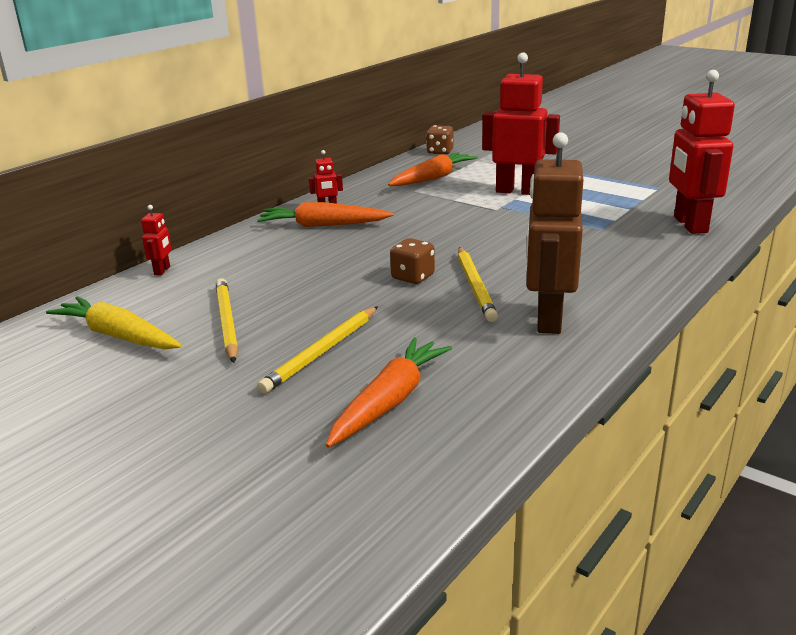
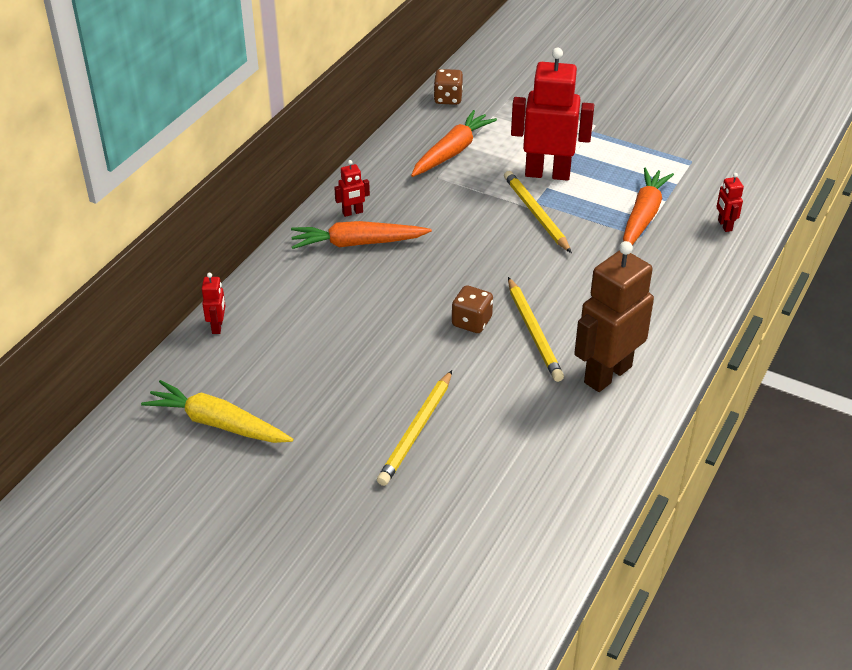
camera: 10 degrees left, 15 degrees up
(227, 322) = (314, 398): yellow pencil -> yellow pencil (536, 214)
(389, 401) = (492, 485): orange carrot -> orange carrot (643, 216)
(548, 319) = (607, 374): brown robot -> brown robot turned 45 degrees clockwise
(689, 225) = (724, 225): red robot -> red robot, size x0.43

